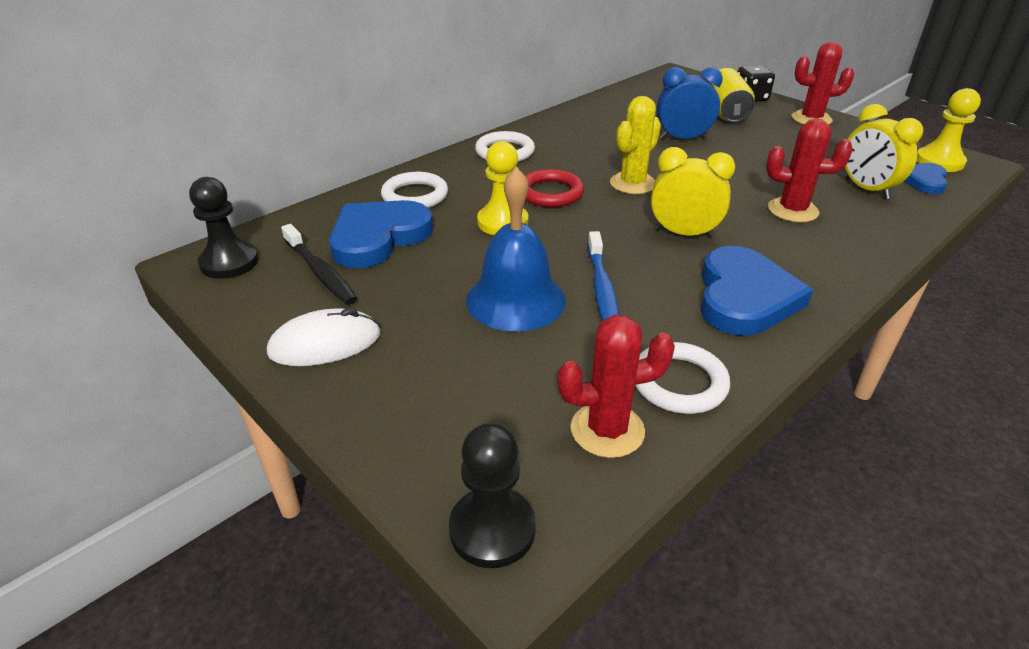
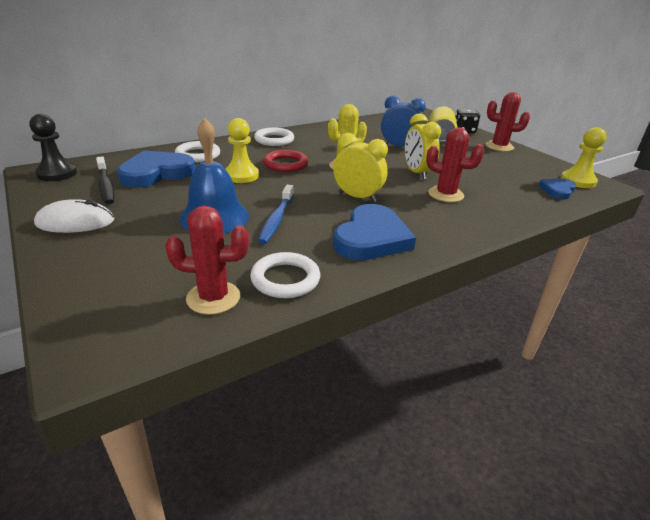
camera: 10 degrees right, 5 degrees down
(492, 529) = (89, 340): black pawn -> none
(866, 189) = (510, 190): yellow clock -> yellow clock (417, 173)

